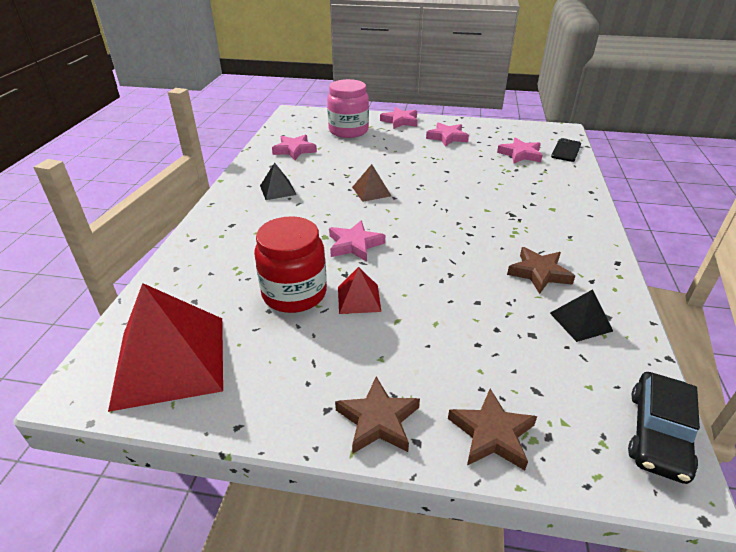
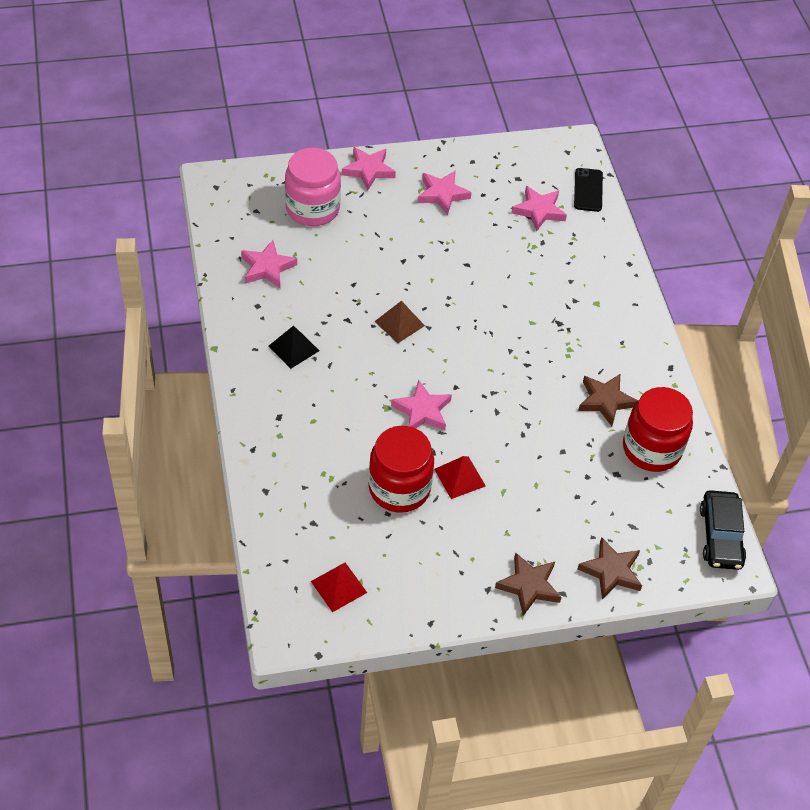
camera: 25 degrees left, 15 degrees up
(170, 360) = (338, 586): red pyramid -> red pyramid, size x0.46
(580, 322) = (651, 449): black pyramid -> red jar

